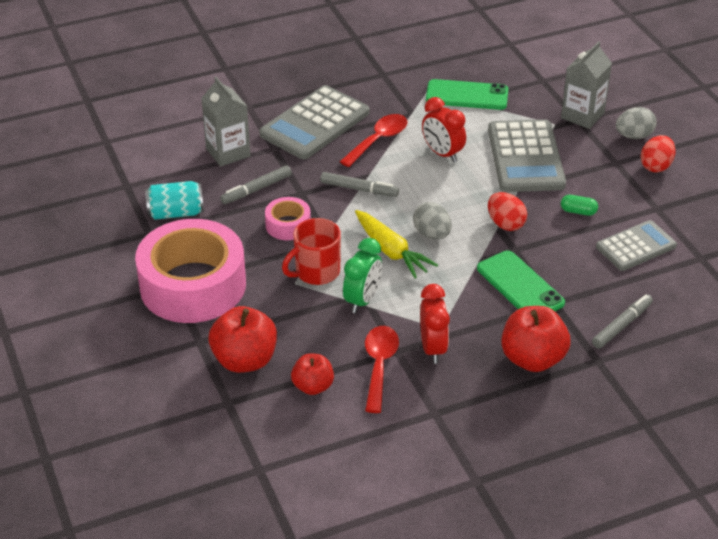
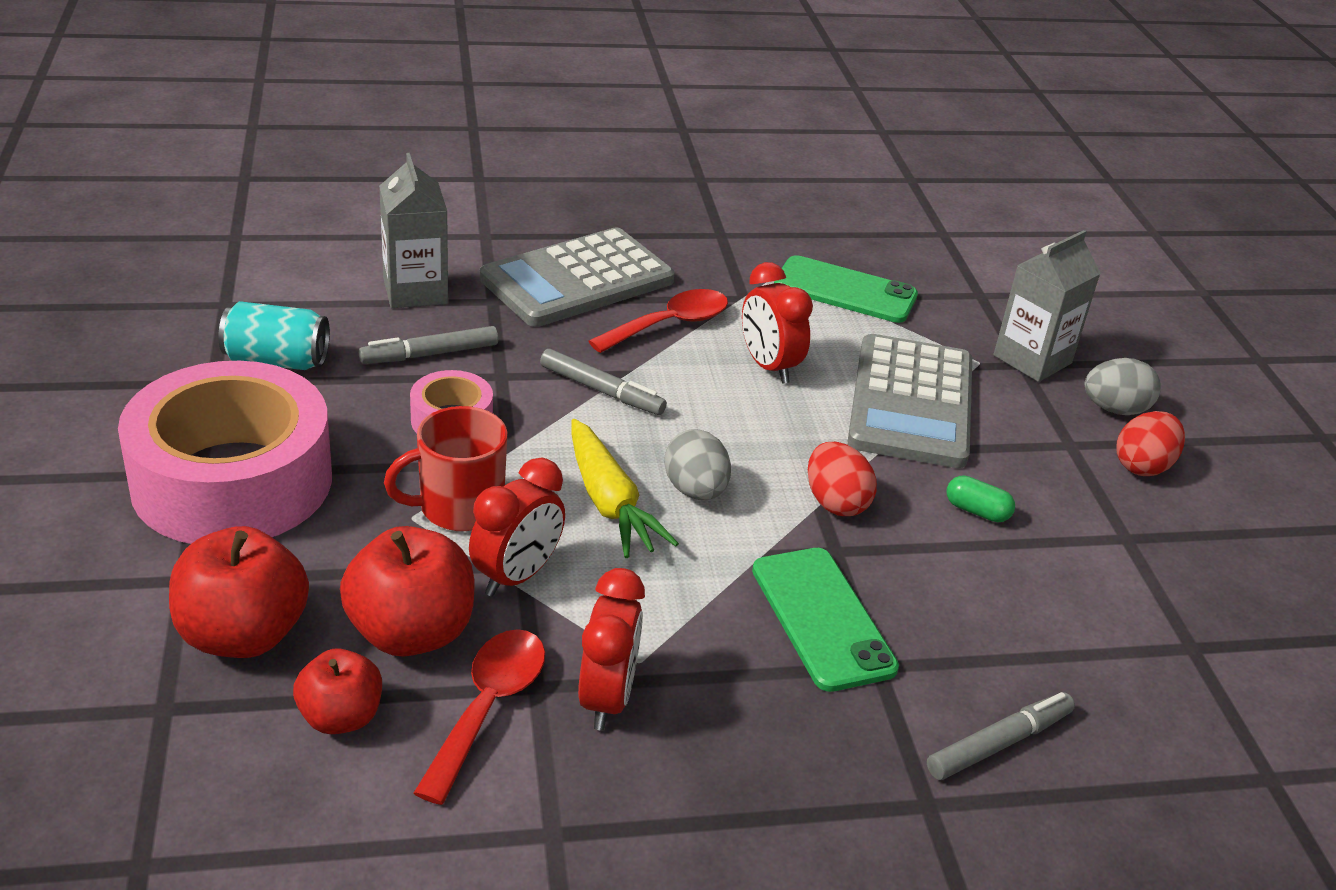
camera: 10 degrees right, 5 degrees down
(362, 300) = (516, 576): green clock -> red clock
(532, 359) = (796, 768): red apple -> red apple (411, 632)
(636, 246) = (1068, 597): grey calculator -> none

